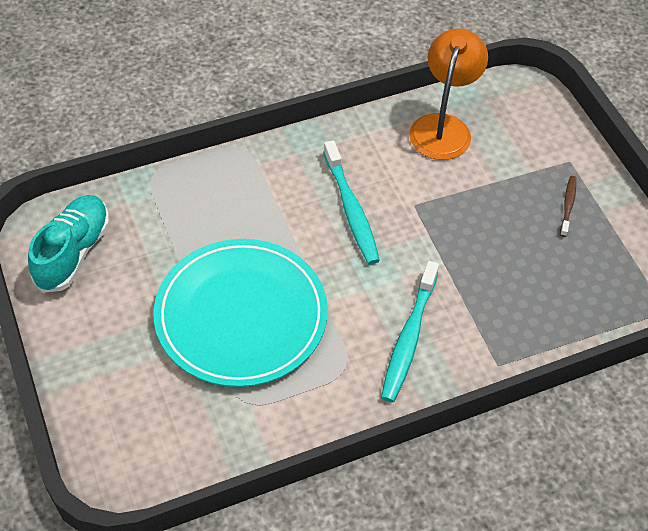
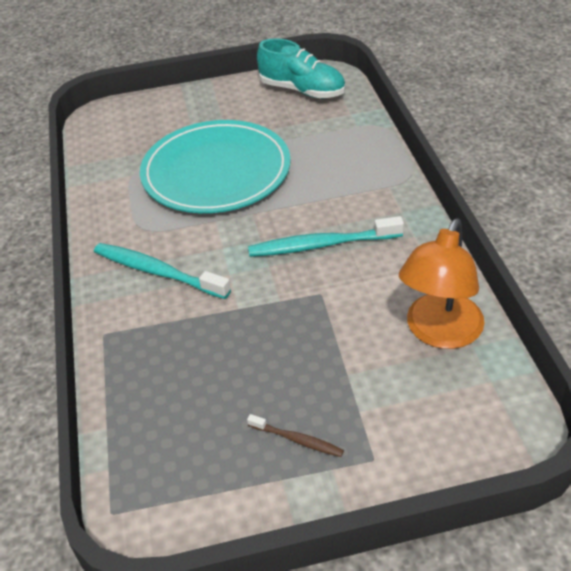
camera: 105 degrees right, 10 degrees down
(443, 127) = (439, 333): orange lamp -> orange lamp turned 90 degrees clockwise

